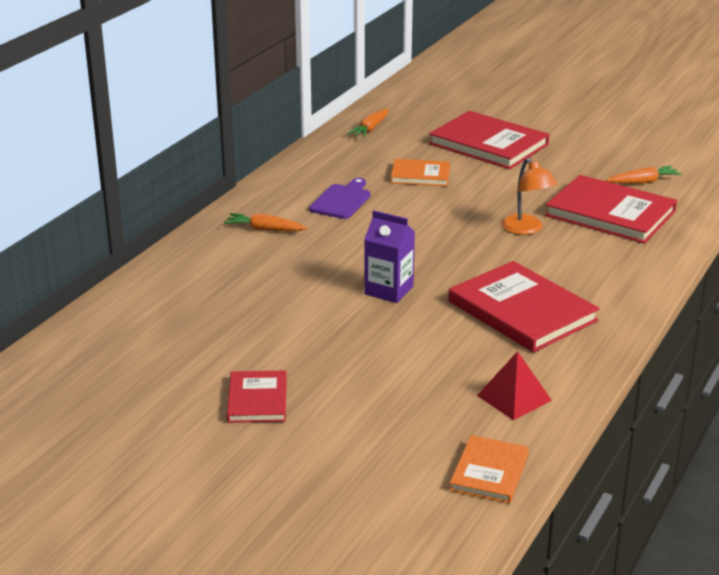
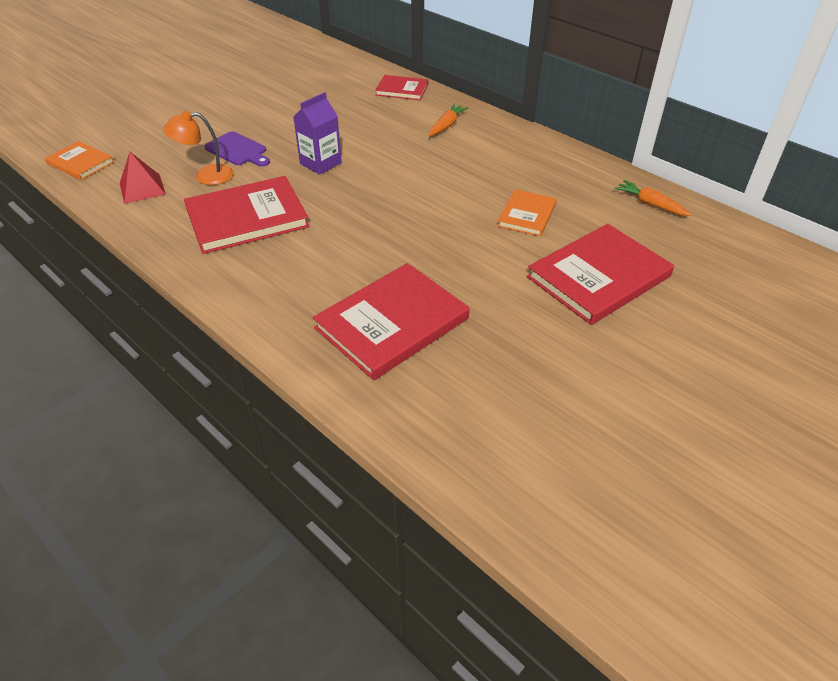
camera: 105 degrees right, 15 degrees up
(257, 399) = (225, 101): red book -> red book (402, 90)
(341, 200) = (485, 165): purple cutting board -> purple cutting board (238, 150)
(526, 229) = (384, 255): orange lamp -> orange lamp (206, 176)
(643, 182) = (462, 379): orange carrot -> none

